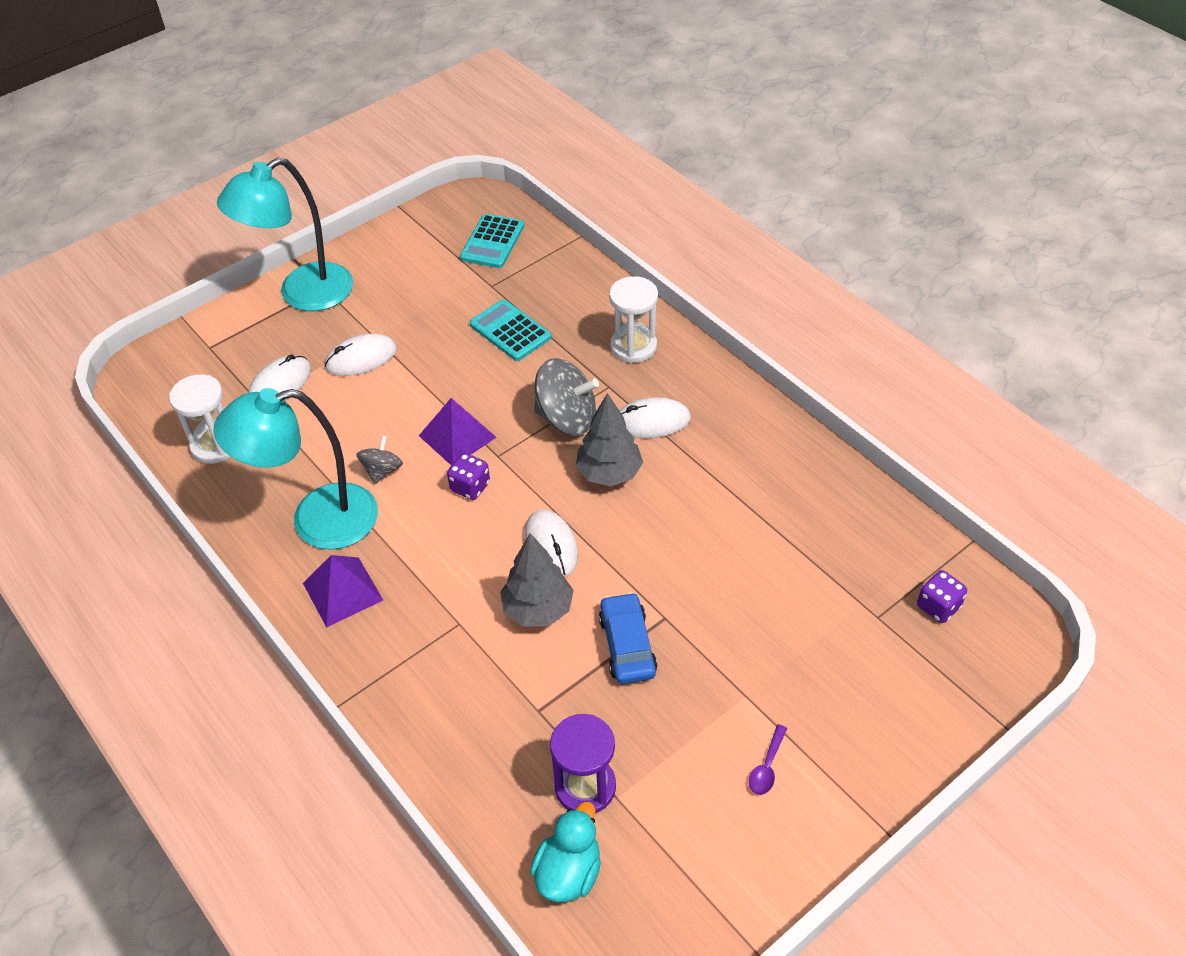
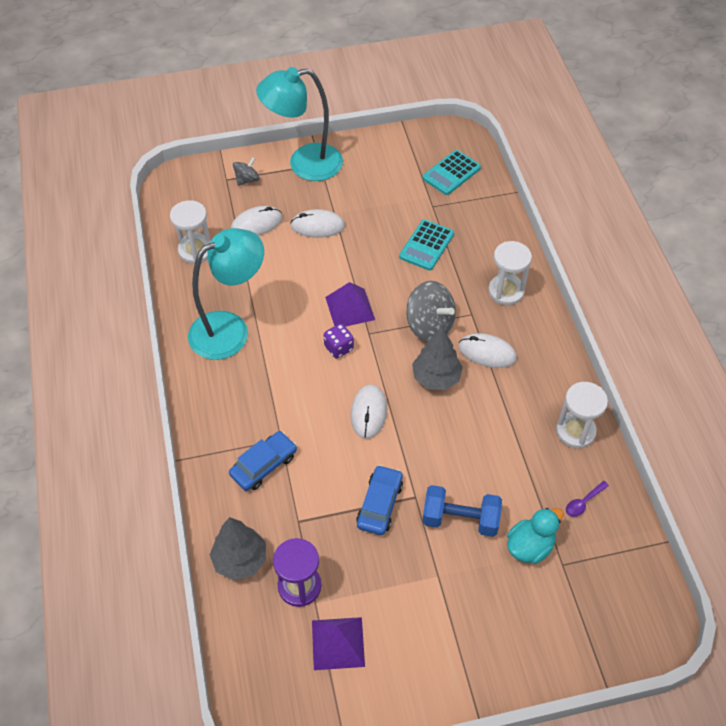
camera: 25 degrees right, 5 degrees up
(316, 520) = (230, 329): turquoise lamp -> turquoise lamp turned 135 degrees clockwise
(342, 591) = (221, 385): purple pyramid -> purple pyramid (338, 643)
(382, 470) = (289, 312): grey spinning top -> grey spinning top (247, 180)
(455, 663) = (264, 465): none -> blue car
(510, 331) = (426, 245): turquoise calculator -> turquoise calculator turned 135 degrees counterclockwise
(538, 609) = (336, 453): grey tree -> grey tree (240, 560)
(568, 872) = (258, 636): turquoise duck -> turquoise duck (530, 546)
(733, 619) = (460, 519): none -> blue dumbbell
(767, 767) = (423, 631): purple spoon -> purple spoon (583, 502)
(803, 466) = (575, 431): none -> white hourglass
(938, 606) = (611, 577): purple dice -> none

